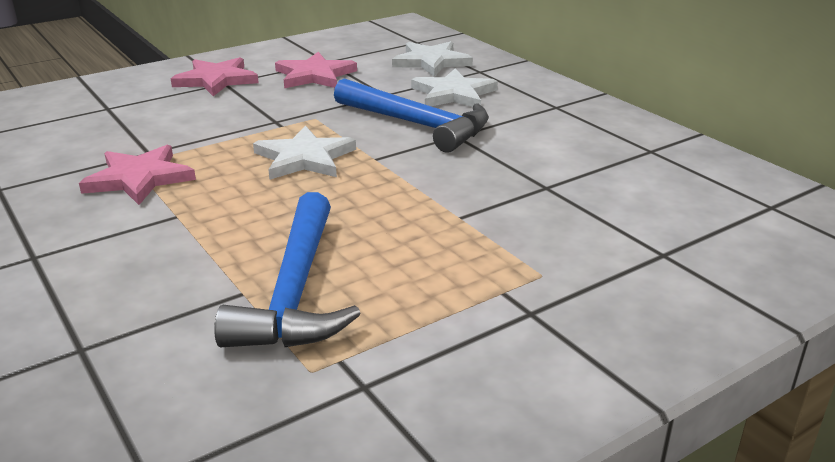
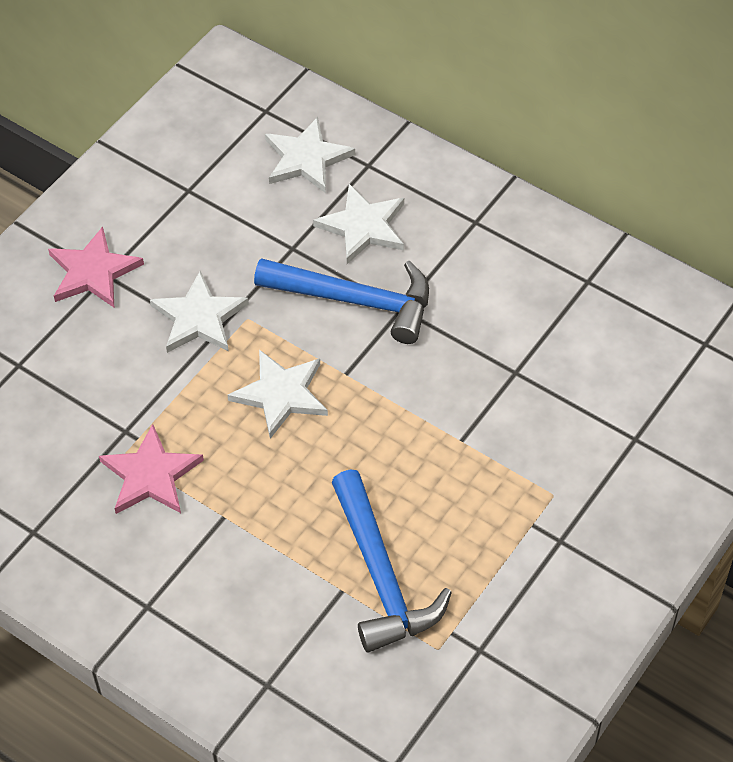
camera: 20 degrees left, 25 degrees up
(275, 111) = (199, 317): none -> white star
(314, 75) = (195, 229): pink star -> none

